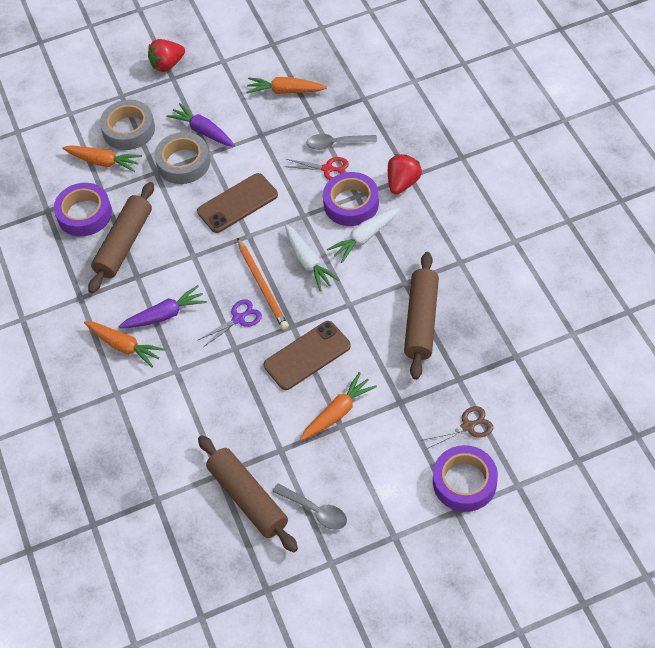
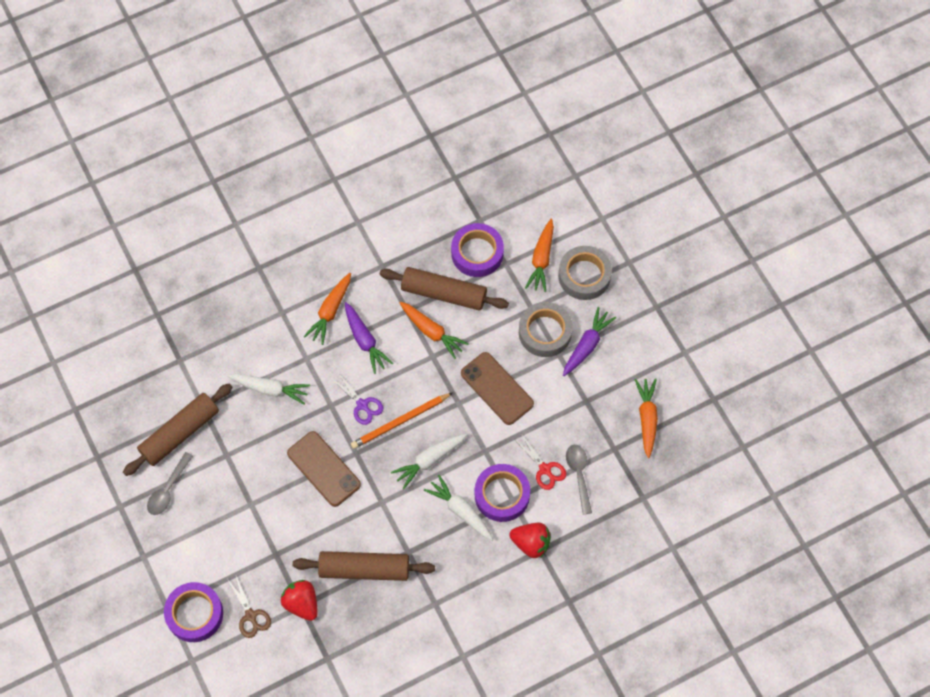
camera: 80 degrees right, 10 degrees up
(167, 65) = (674, 299): red strawberry -> red strawberry (301, 603)
(207, 406) = (270, 389): none -> white carrot
(328, 169) = (545, 469): red scissors -> red scissors turned 45 degrees counterclockwise
(338, 412) = (264, 500): orange carrot -> orange carrot (432, 332)

